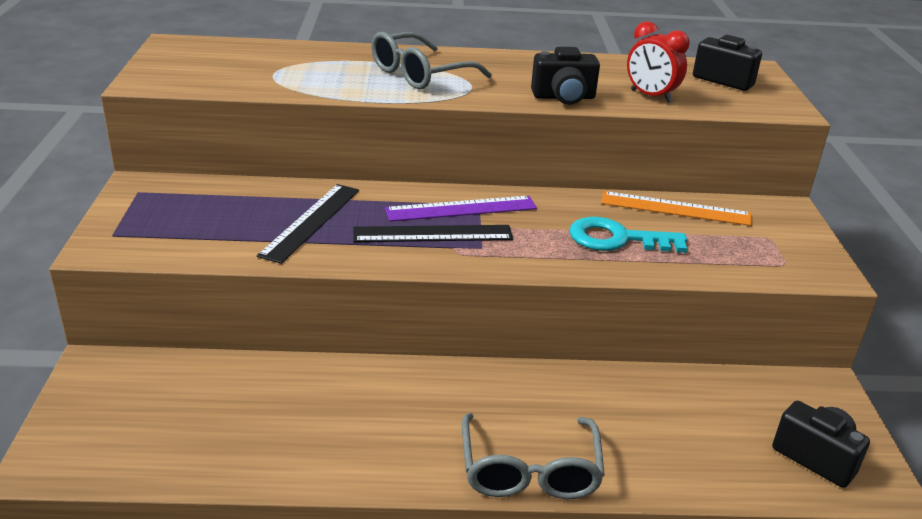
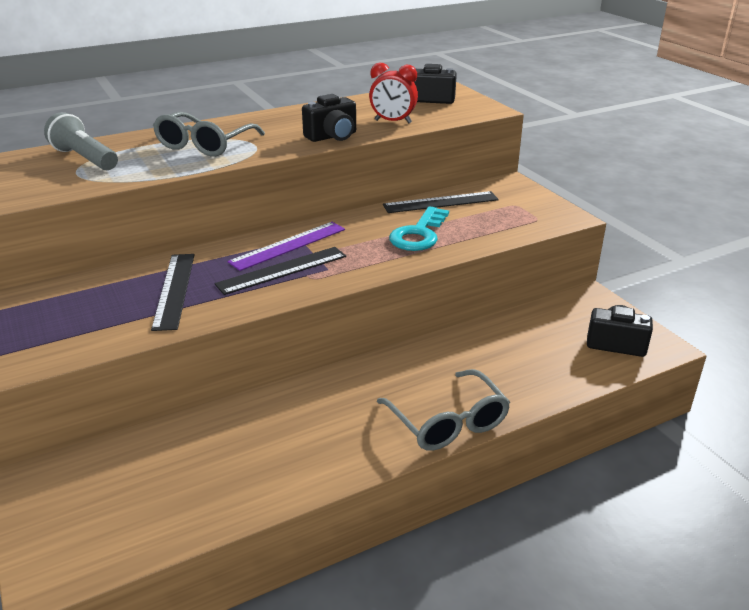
camera: 25 degrees left, 0 degrees up
(294, 61) = (84, 158): none -> grey flashlight
(617, 239) = (418, 234): turquoise key -> turquoise key turned 45 degrees counterclockwise
(675, 209) = (440, 202): orange ruler -> black ruler

